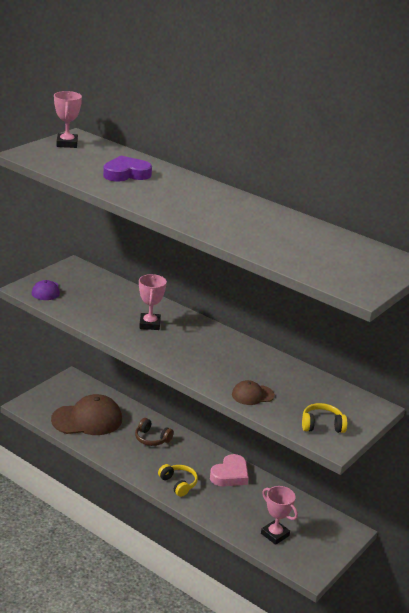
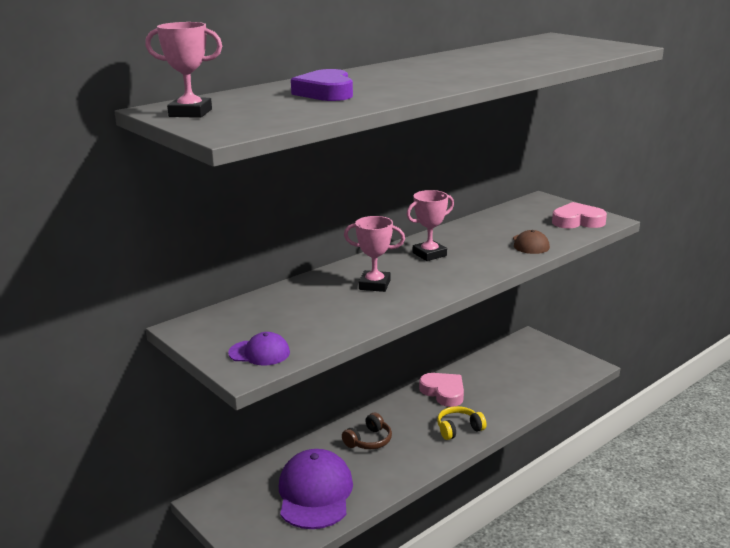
camera: 75 degrees left, 5 degrees down
(87, 419) = (315, 493): brown cap -> purple cap
(275, 534) = (540, 378): pink trophy -> pink trophy (429, 254)
(322, 425) = (577, 221): yellow headphones -> pink heart

